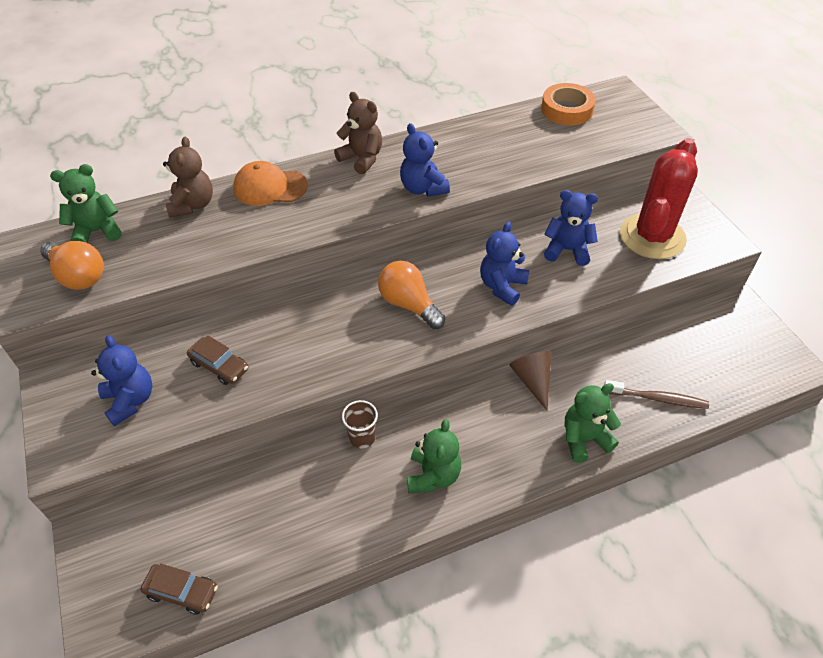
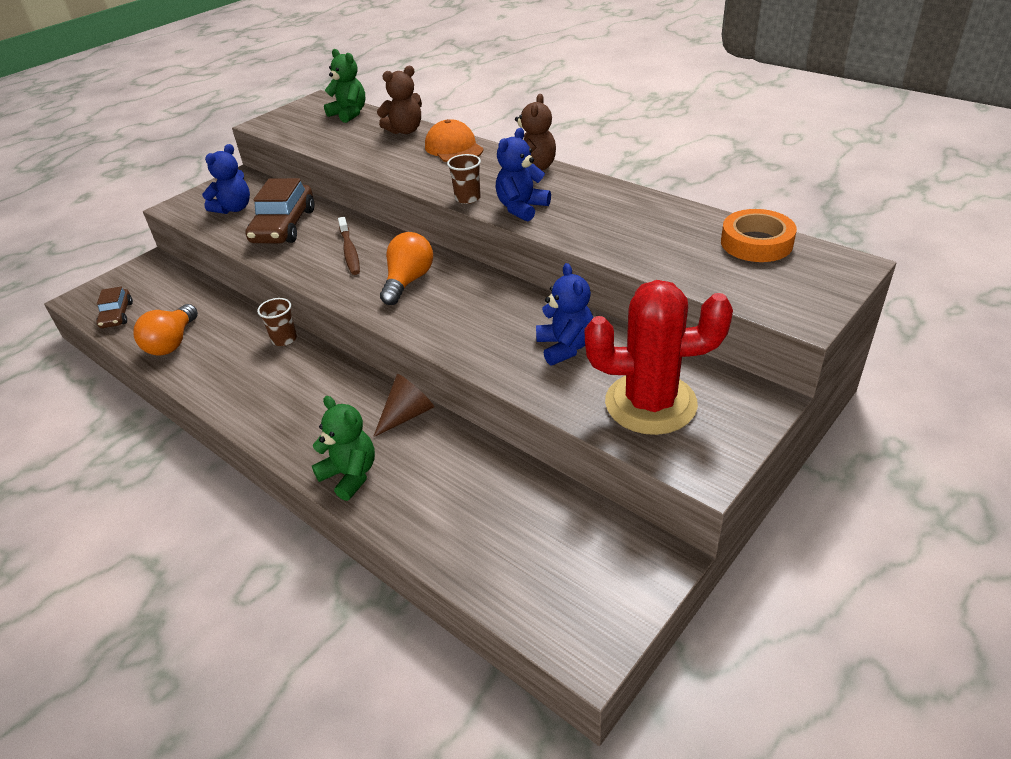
camera: 65 degrees right, 10 degrees down
(78, 276) = (300, 126): orange light bulb -> orange light bulb (172, 342)
(219, 366) = (284, 226): brown car -> brown car, size x1.76
(376, 211) = (467, 198): none -> brown cup
(433, 475) = (261, 391): green teddy bear -> none
(502, 286) = (473, 323): blue teddy bear -> none
(657, 398) = (440, 518): brown toothbrush -> brown toothbrush (350, 251)

